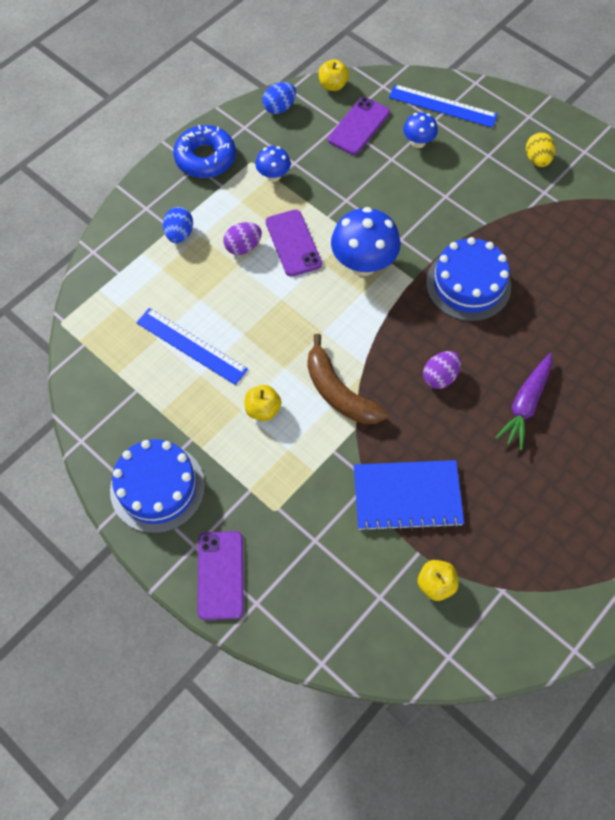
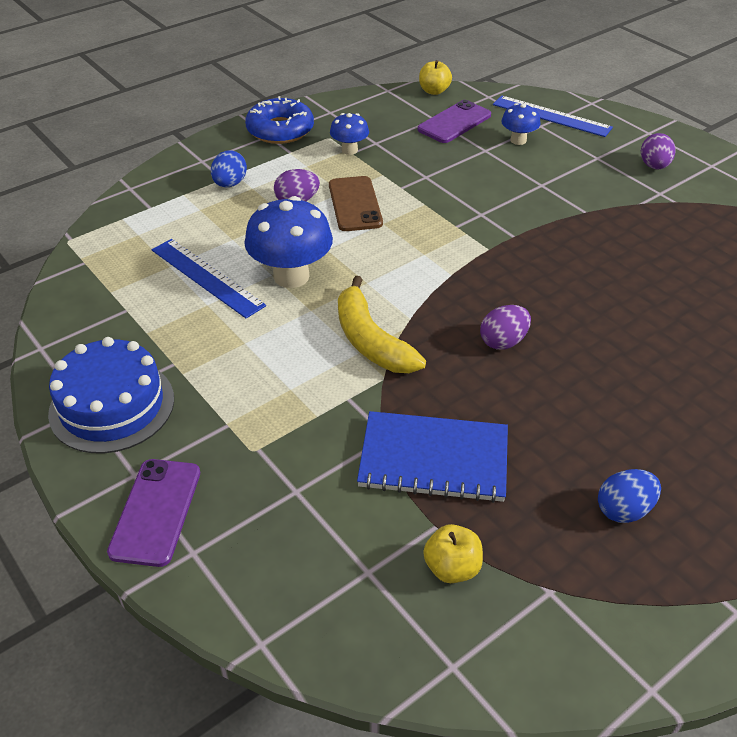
camera: 10 degrees right, 20 degrees down
(263, 409) = (271, 346): yellow apple -> none
(279, 108) = (372, 101): blue egg -> blue egg (624, 510)
(293, 243) = (355, 204): purple phone -> brown phone
(338, 392) = (371, 341): brown banana -> yellow banana
(363, 264) = (432, 229): blue mushroom -> blue mushroom (291, 276)
(468, 284) = (555, 261): blue cake -> none
(525, 404) = (611, 383): purple carrot -> none
(537, 159) = (654, 166): yellow egg -> purple egg

